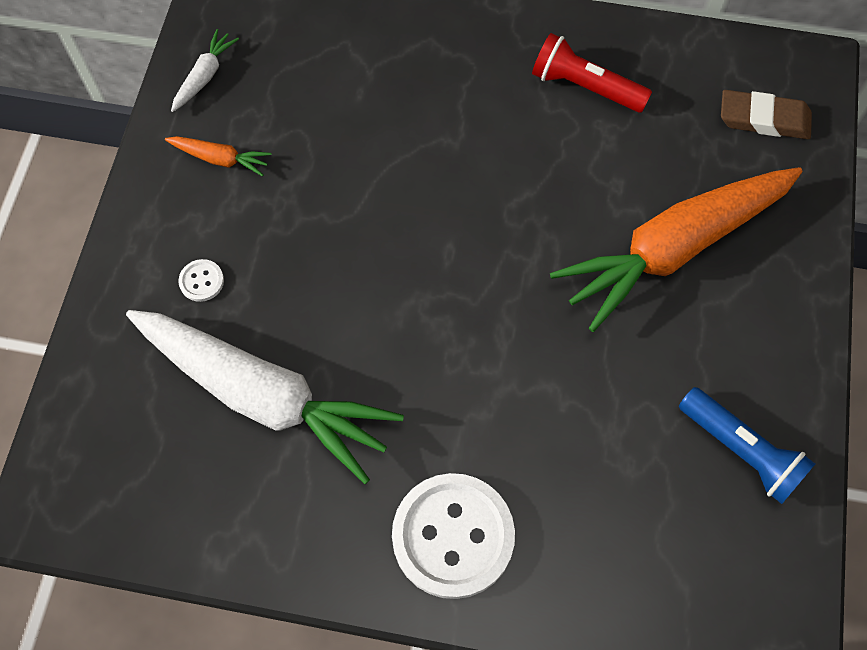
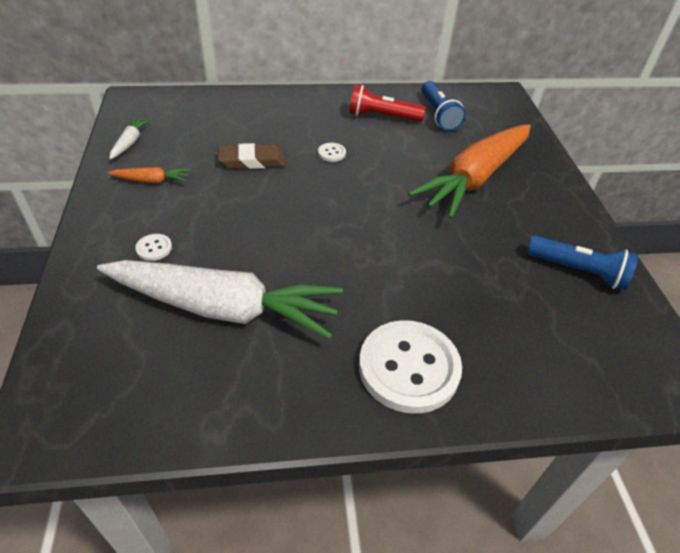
camera: 20 degrees left, 20 degrees down
(480, 153) = (331, 153): none -> white button
(678, 98) = (438, 114): none -> blue flashlight
(764, 119) = (491, 117): brown eraser -> brown eraser (252, 161)

